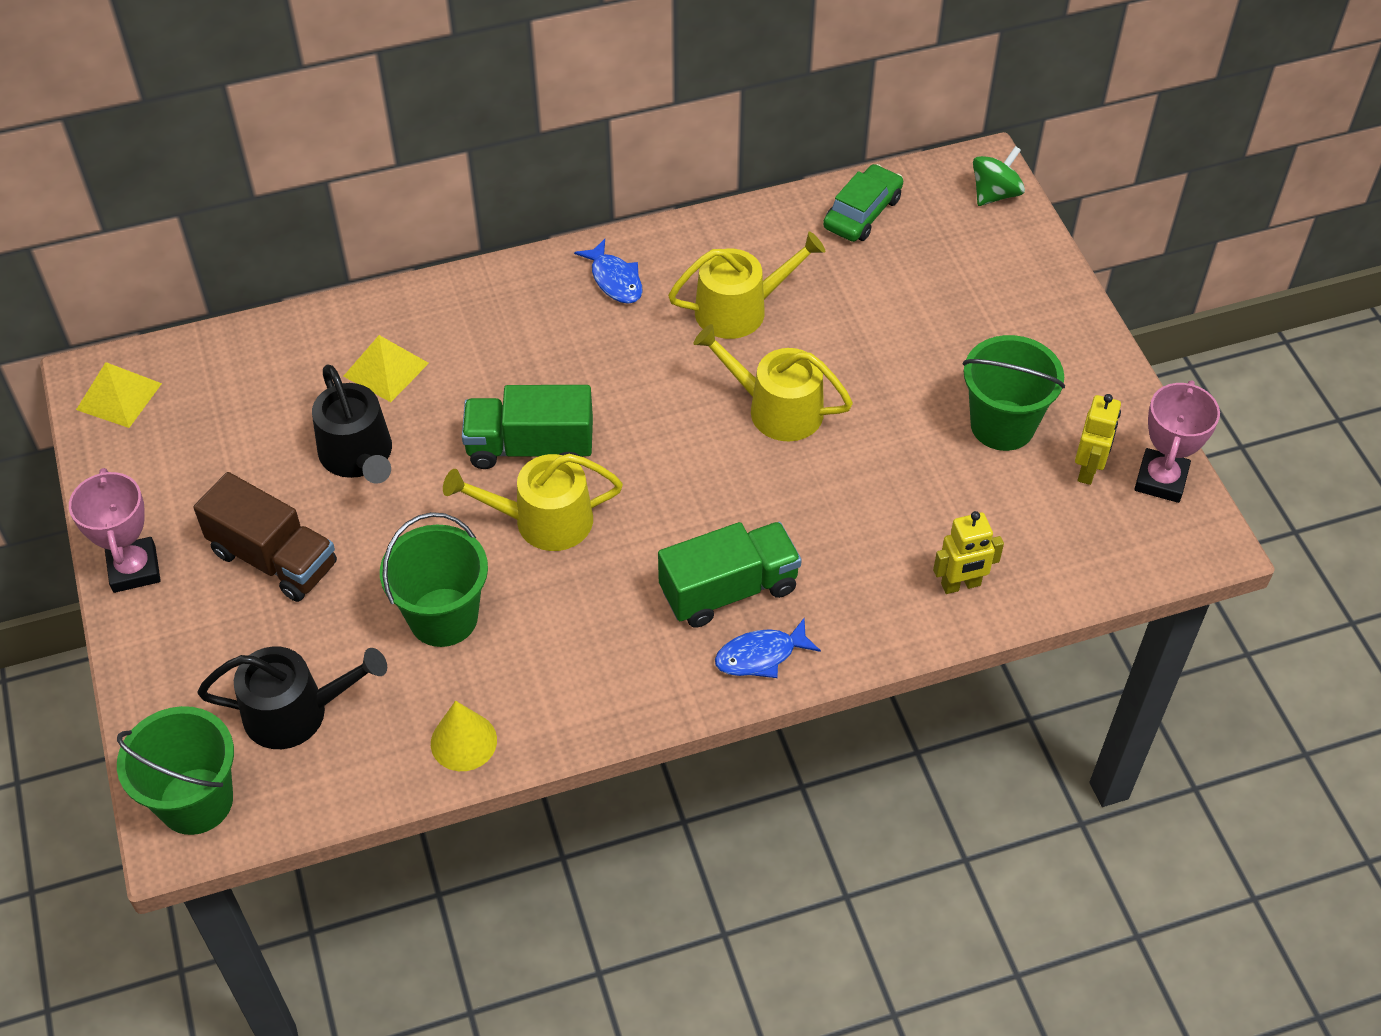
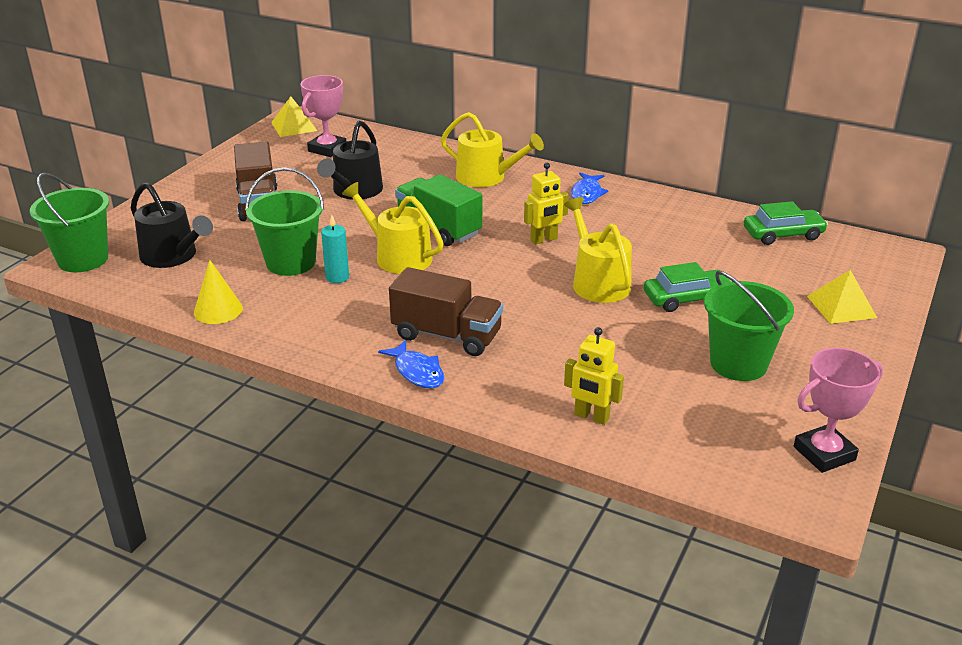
camera: 45 degrees right, 20 degrees down
(134, 569) = (201, 177): pink trophy -> pink trophy (327, 149)
(386, 369) = (418, 171): yellow pyramid -> yellow pyramid (841, 306)
(522, 599) = (337, 277): none -> turquoise candle
(729, 590) = (446, 335): green truck -> brown truck
(739, 309) = (640, 235): yellow watering can -> yellow watering can (486, 177)
(760, 656) = (417, 372): blue fish -> blue fish turned 150 degrees counterclockwise
(876, 371) = (687, 298): none -> green car
(995, 194) = (893, 266): green spinning top -> none
(1088, 470) = (771, 417): yellow robot -> yellow robot (544, 240)

